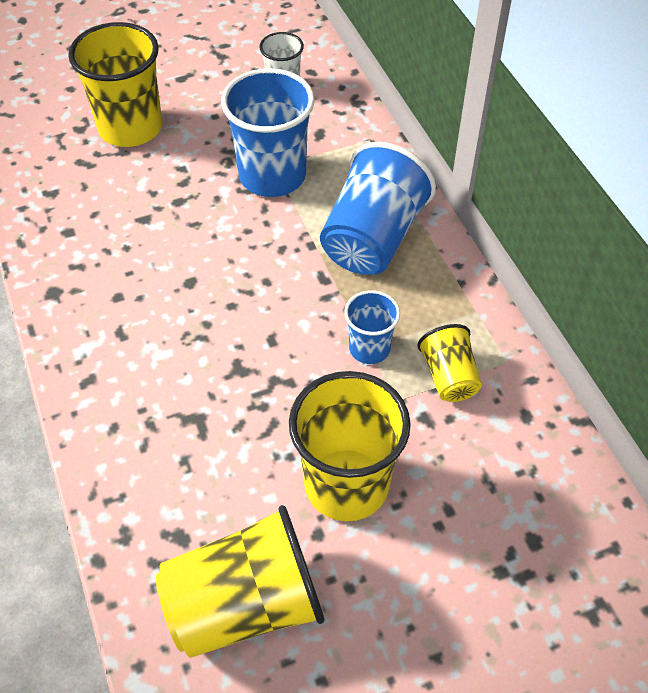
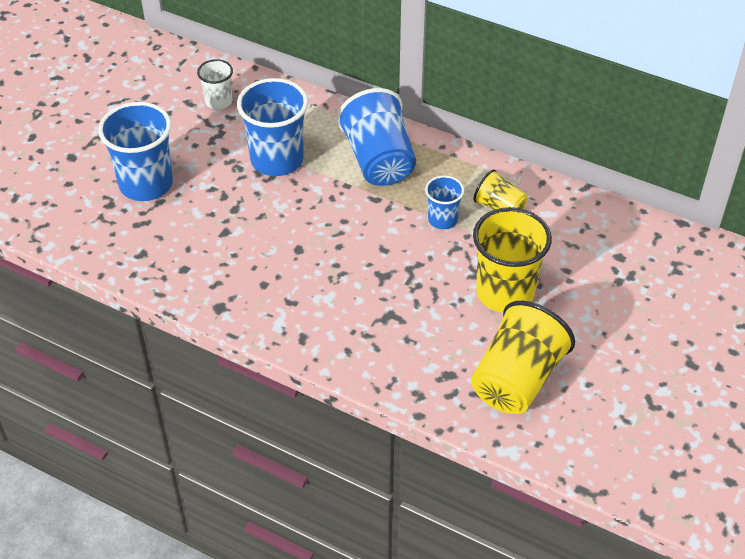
camera: 40 degrees left, 5 degrees down
(130, 128) = (146, 184): yellow cup -> blue cup

